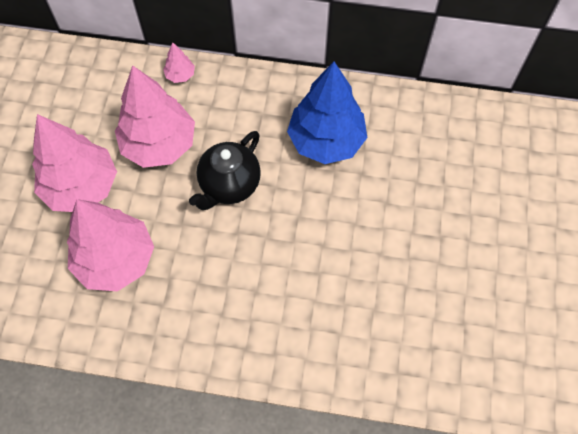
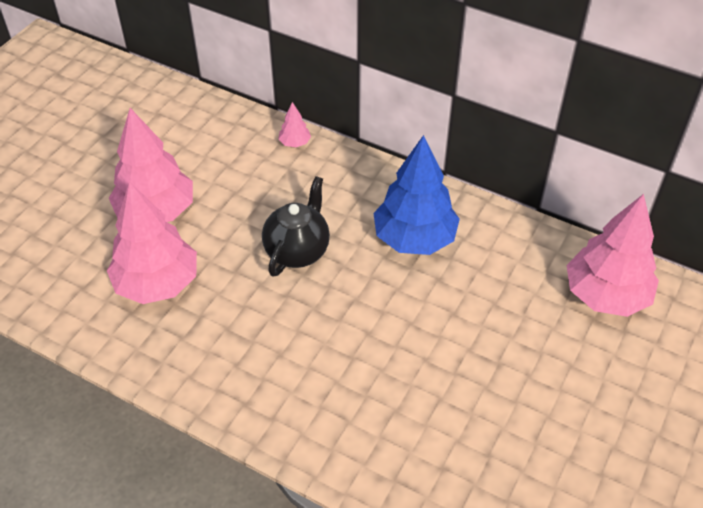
camera: 20 degrees right, 15 degrees down
(159, 144) = (246, 196): pink tree -> pink tree (606, 295)
(229, 185) = (298, 251): black teapot -> black teapot turned 150 degrees clockwise

